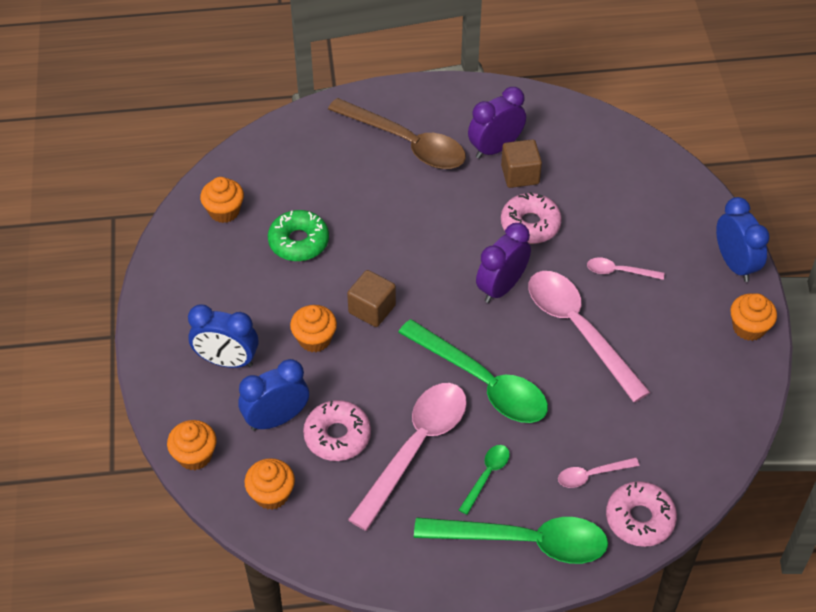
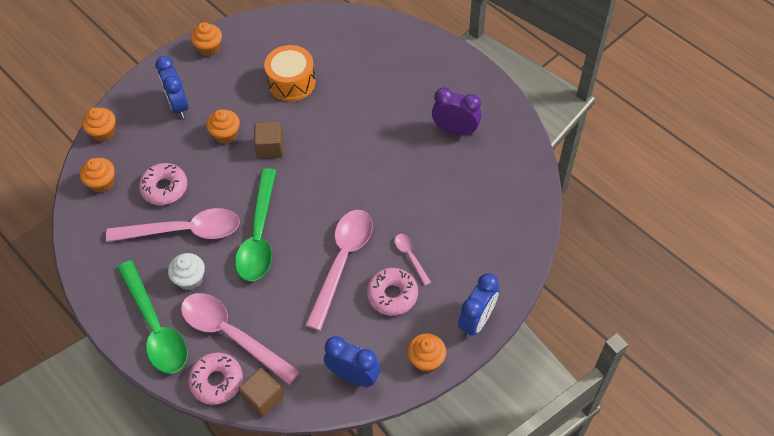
camera: 55 degrees right, 5 degrees up
(224, 211) = (284, 35): orange cupcake -> orange cupcake (209, 48)
(276, 419) = (155, 152): blue clock -> blue clock (353, 376)
(299, 242) = (291, 82): green donut -> orange drum
(406, 143) = (416, 84): brown spoon -> none
(486, 476) = (190, 279): green spoon -> white cupcake
(501, 287) = (342, 201): purple clock -> none
(520, 175) = (445, 156): brown cube -> brown cube (263, 398)
(530, 224) = (407, 186): pink donut -> pink donut (392, 295)
(592, 475) = (232, 335): pink spoon -> pink spoon, size x2.18

